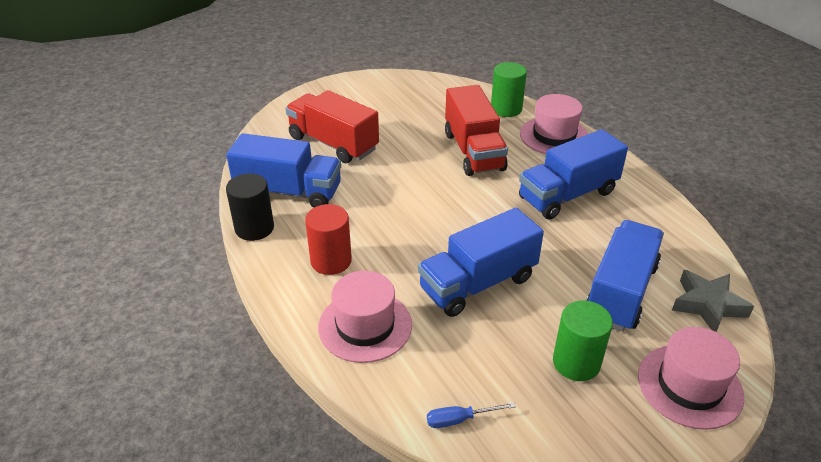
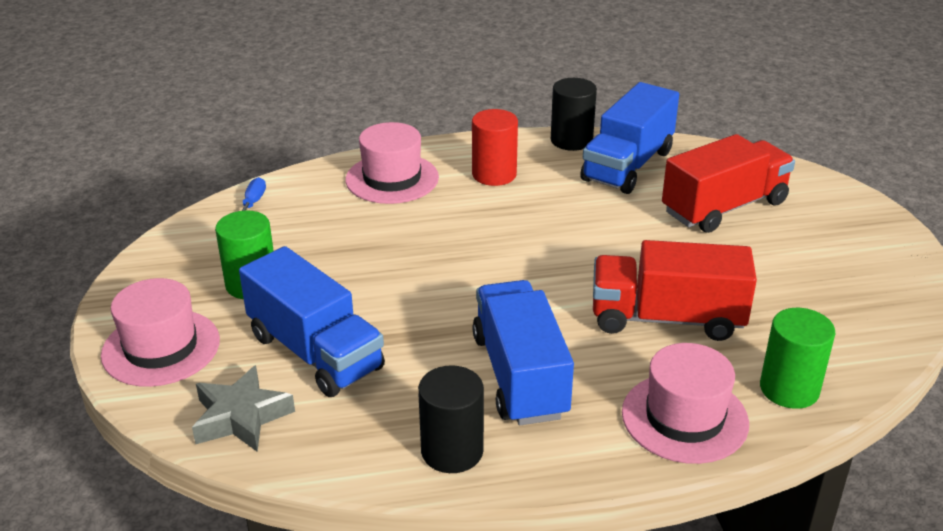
camera: 110 degrees right, 5 degrees down
(478, 283) = (401, 254): blue truck -> none
(648, 206) = (452, 451): none -> black cylinder

